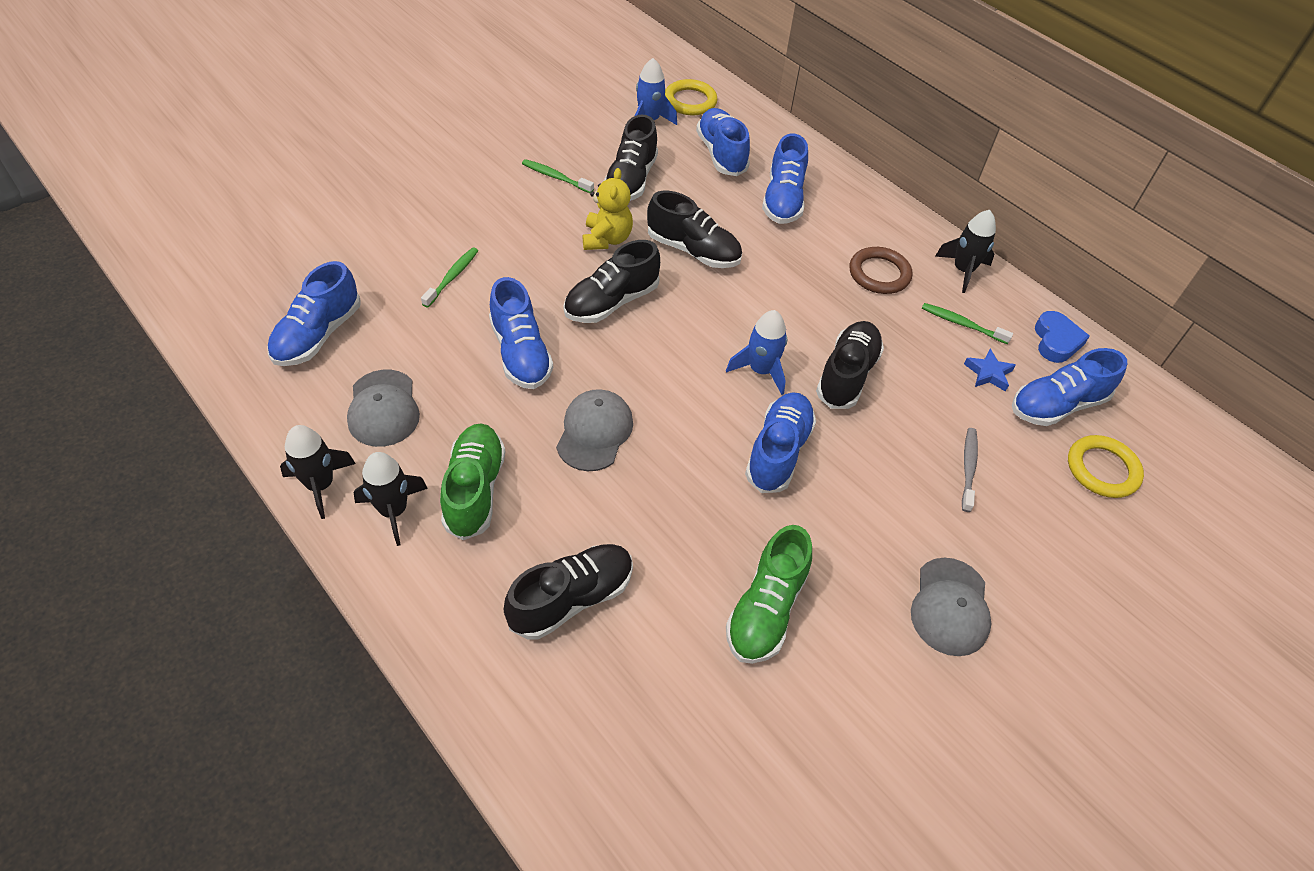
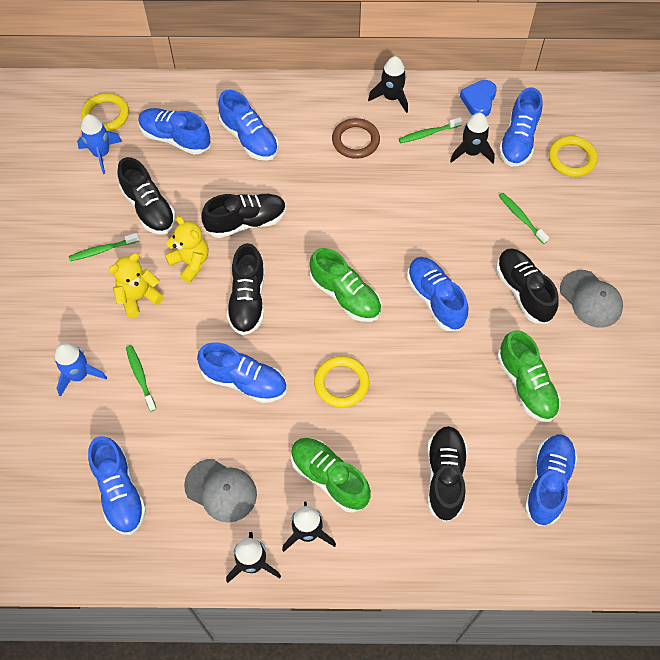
camera: 45 degrees left, 10 degrees up
(533, 227) = (138, 297): none -> yellow teddy bear
(594, 432) = (341, 383): grey cap -> yellow ring
(661, 717) = (548, 483): none -> blue shoe
(698, 373) = (345, 296): none -> green shoe
(760, 371) = (372, 262): blue rocket -> blue rocket (79, 375)
(847, 375) = (413, 221): black shoe -> black shoe (523, 291)
(968, 468) = (521, 218): grey toothbrush -> green toothbrush
(988, 373) = (471, 152): blue star -> black rocket
(1056, 341) = (479, 101): blue heart -> blue heart turned 120 degrees counterclockwise

